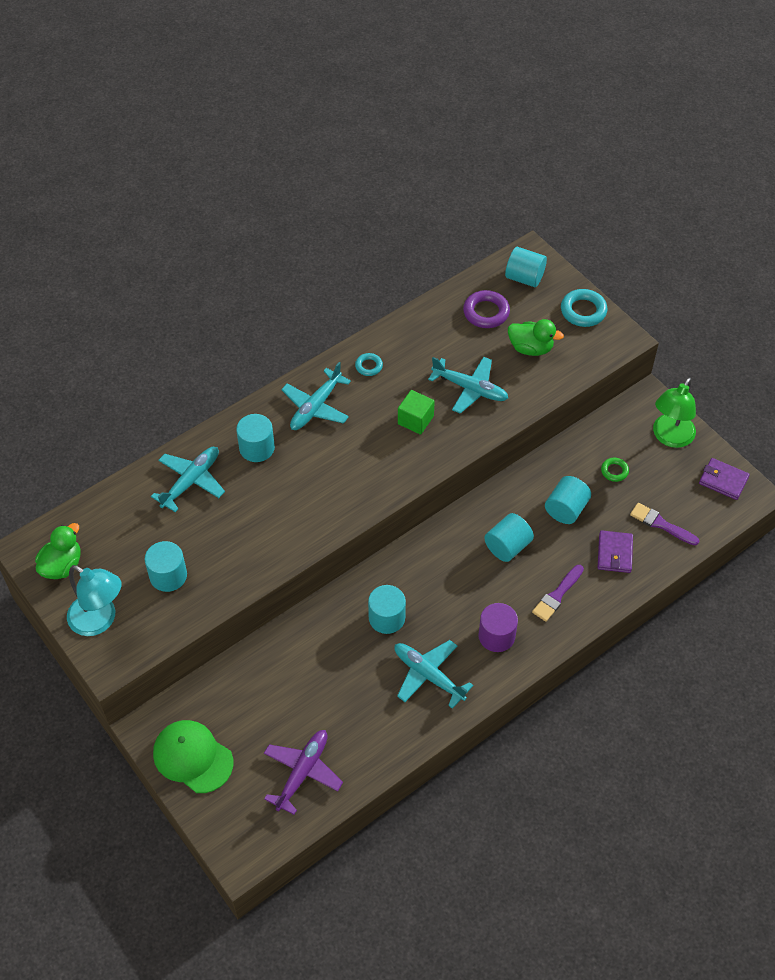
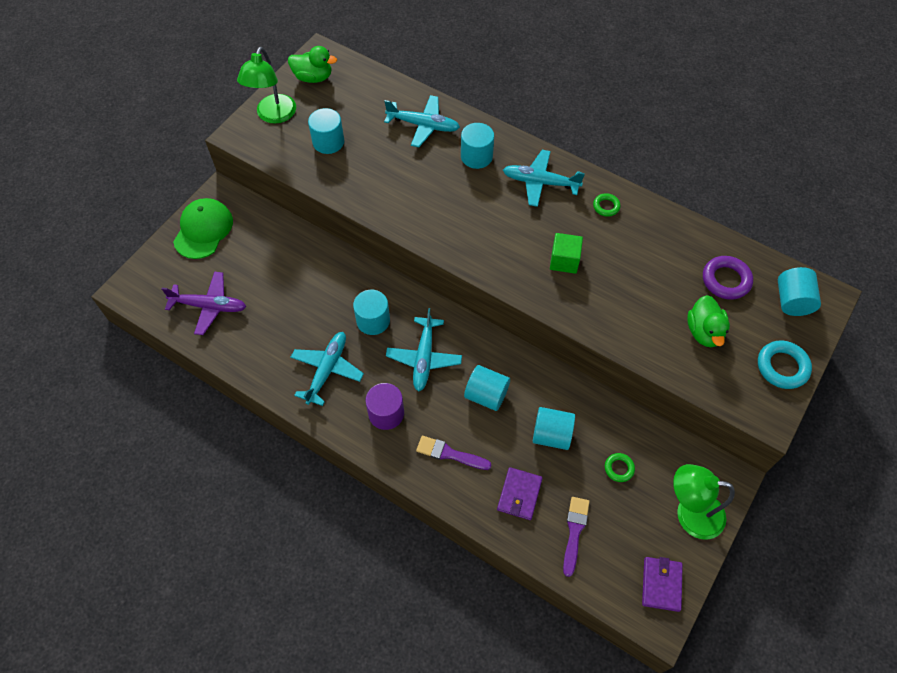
camera: 70 degrees right, 5 degrees up
(100, 620) = (273, 115): turquoise lamp -> green lamp
(369, 366) = (606, 206): turquoise ring -> green ring
(470, 388) = (624, 293): turquoise plane -> turquoise plane (424, 357)
(614, 553) = (519, 494): purple wallet -> purple wallet turned 60 degrees counterclockwise

